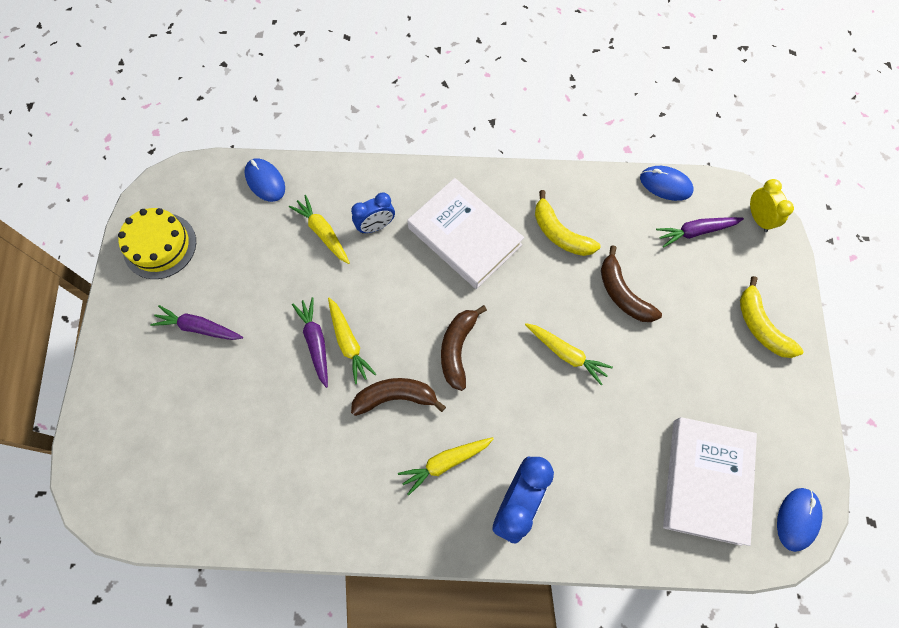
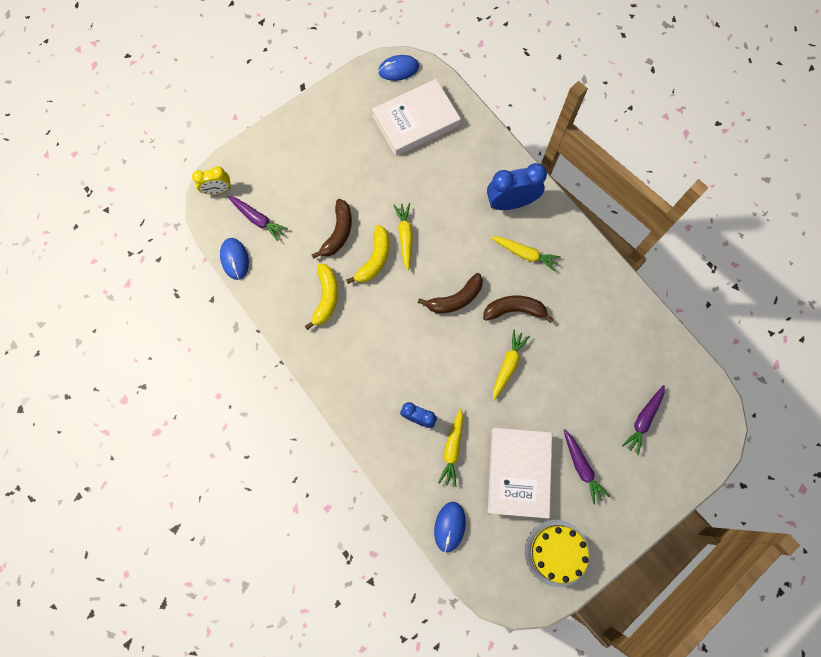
camera: 130 degrees left, 5 degrees up
(315, 342) = (525, 385): purple carrot -> purple carrot (643, 420)
(395, 397) = (514, 310): brown banana -> brown banana turned 135 degrees clockwise
(464, 236) = (377, 354): white book -> white book (519, 473)
(758, 218) = (218, 190): yellow clock -> yellow clock turned 135 degrees counterclockwise
(760, 326) = (296, 147): yellow banana -> yellow banana (374, 259)

